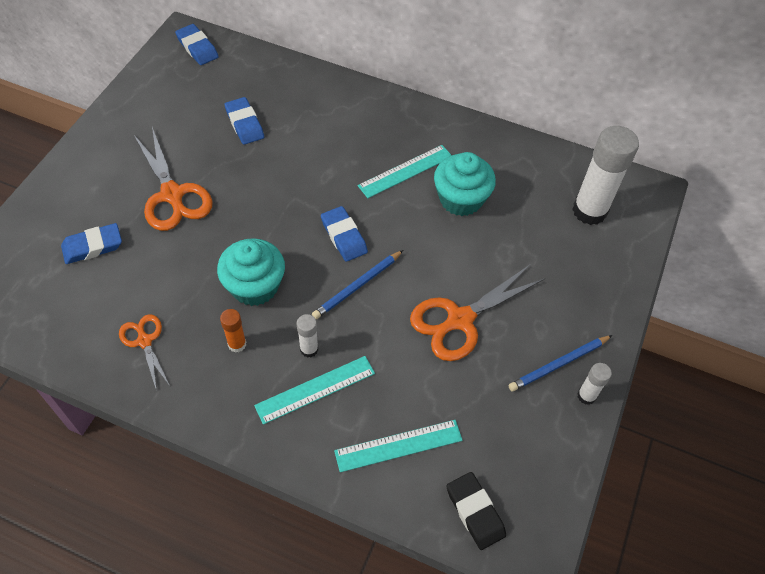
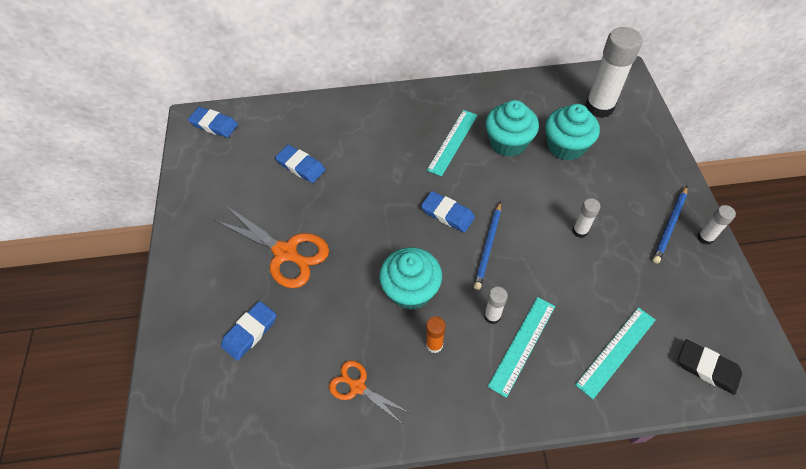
camera: 25 degrees left, 0 degrees up
(460, 320) = (580, 231): orange scissors -> white glue stick
(518, 232) = (566, 146): none -> turquoise cupcake

